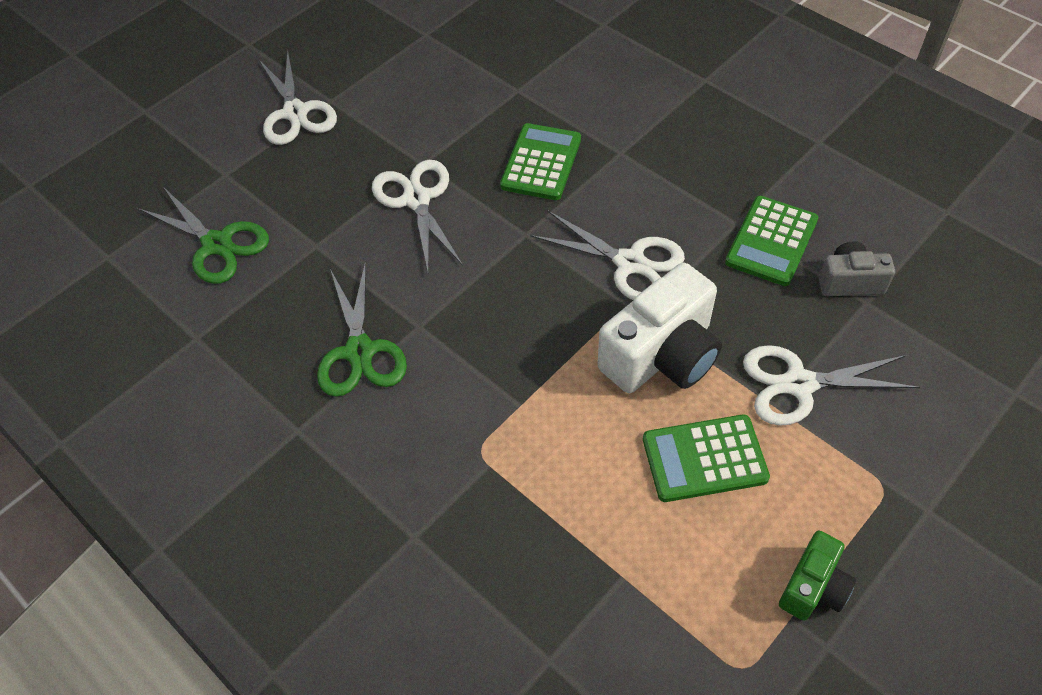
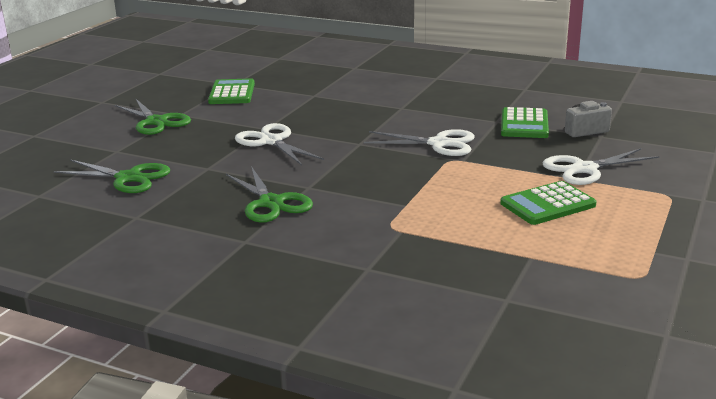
camera: 20 degrees left, 30 degrees down
(295, 113) = (156, 122): white scissors -> green scissors
(541, 162) = (350, 117): green calculator -> green calculator (232, 93)
(662, 355) = (488, 172): white camera -> none
(813, 587) = (658, 238): green camera -> none

